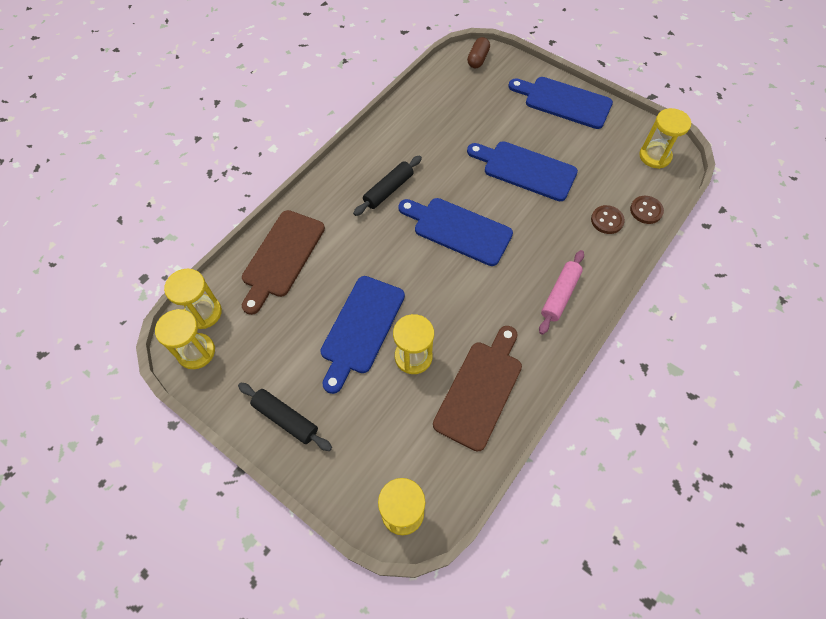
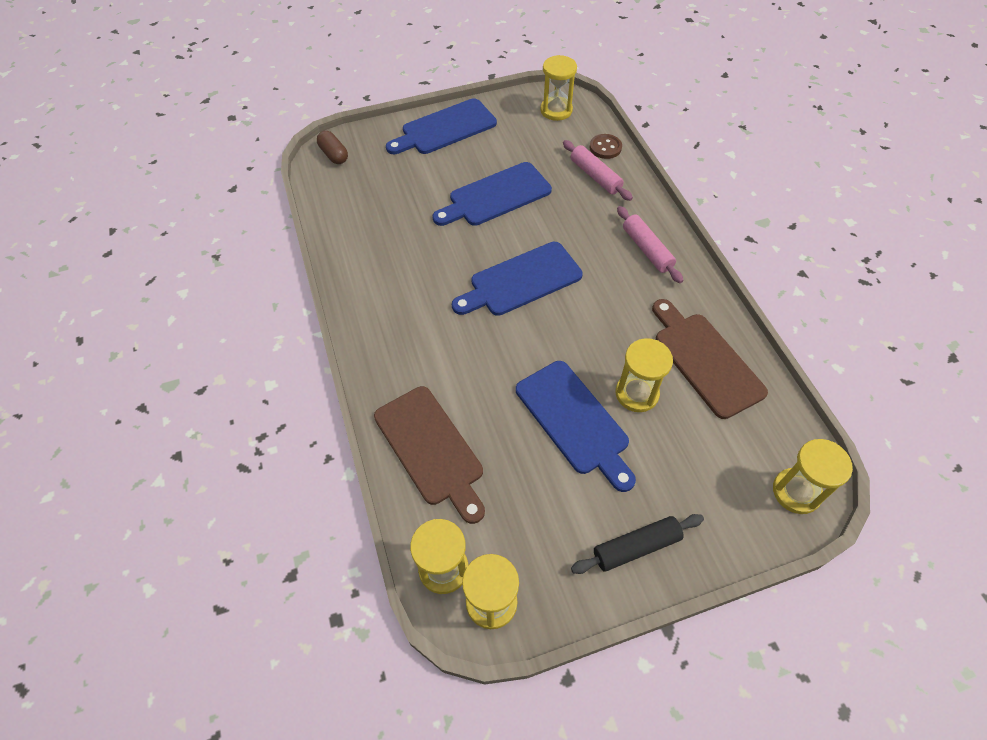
camera: 55 degrees left, 5 degrees down
(388, 190) = (426, 309): black rolling pin -> none
(607, 220) = (595, 176): brown button -> pink rolling pin

